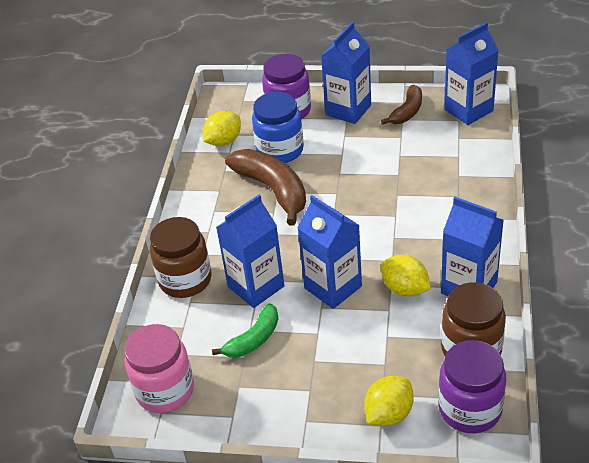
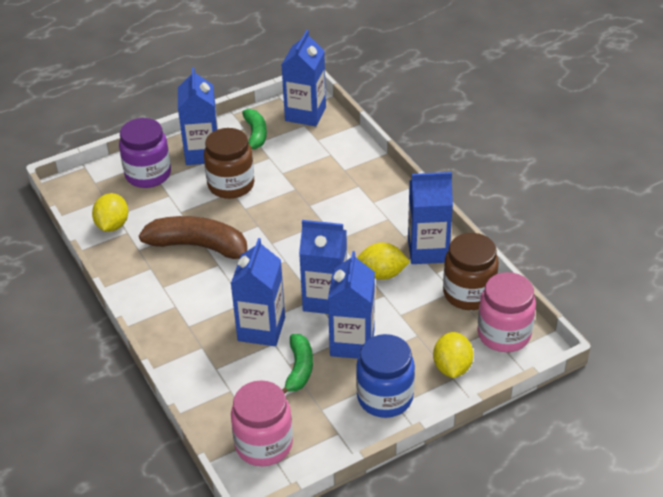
camera: 40 degrees left, 0 degrees up
(185, 280) = (194, 353): brown jar -> brown jar (231, 185)
(280, 150) = (174, 211): blue jar -> blue jar (385, 397)
(320, 340) = (352, 343): none -> blue carton
(407, 111) = (255, 134): brown banana -> green banana
(470, 409) = (504, 334): purple jar -> pink jar

